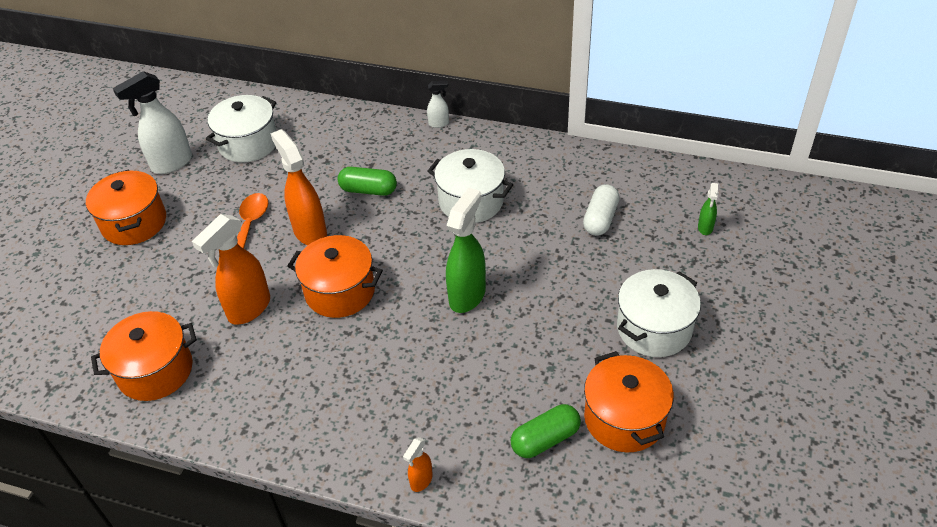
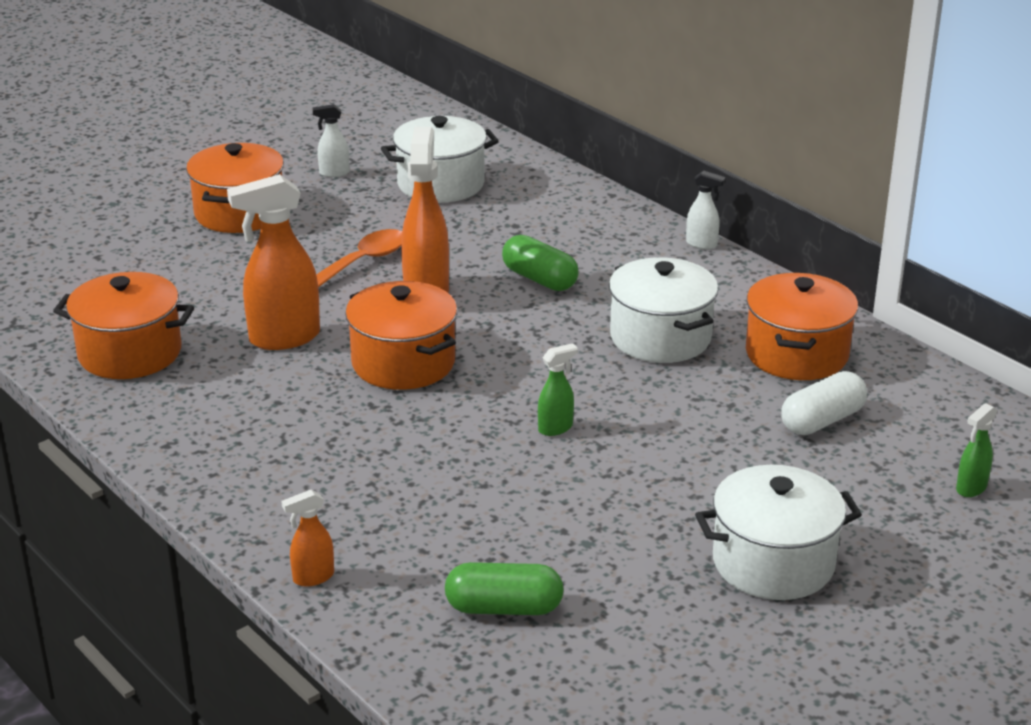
camera: 30 degrees right, 15 degrees down
(171, 164) = (334, 173): white spray bottle -> white spray bottle, size x0.49
(467, 295) = (556, 428): green spray bottle -> green spray bottle, size x0.49
(624, 418) = (630, 634): orange pot -> orange pot (796, 354)

